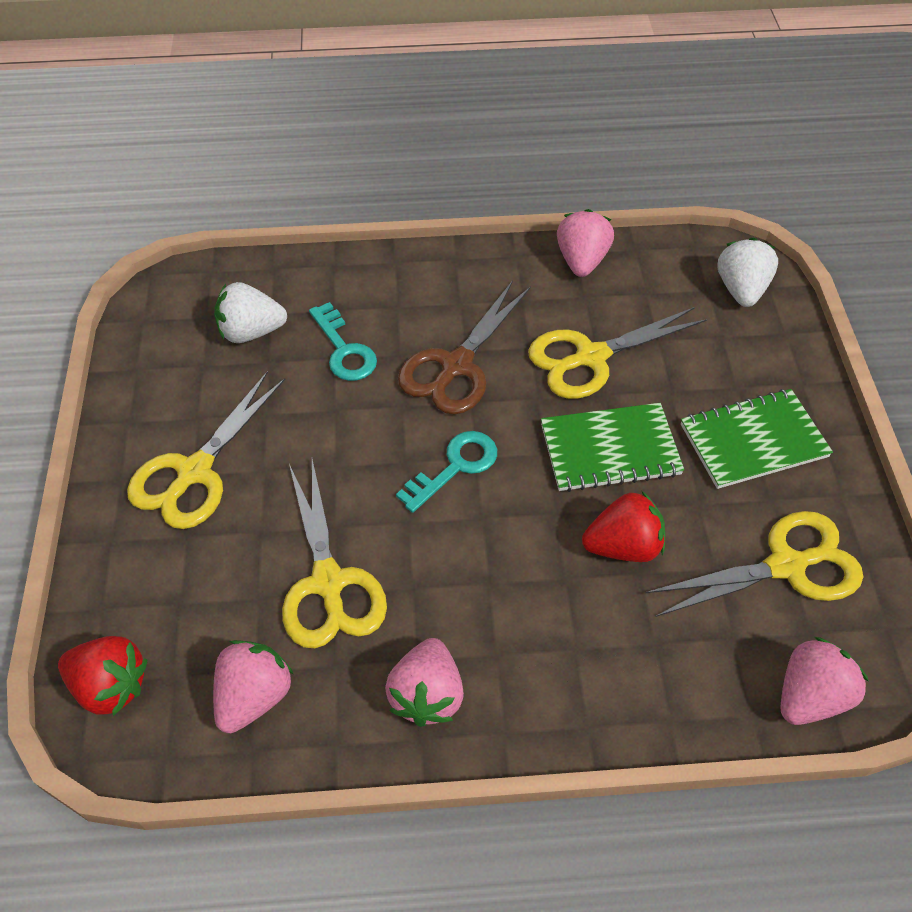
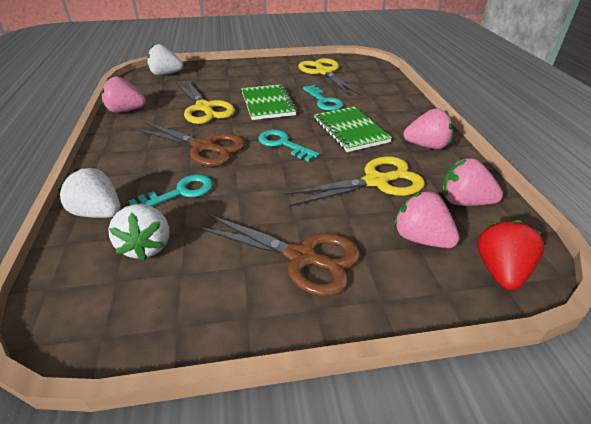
camera: 95 degrees left, 15 degrees down
(194, 472) = (302, 257): yellow scissors -> brown scissors
(319, 282) = (99, 213): none -> white strawberry
(623, 546) = (324, 101): red strawberry -> turquoise key
(753, 441) = (260, 75): green notebook -> green notebook (350, 130)
(810, 696) = (379, 71): pink strawberry -> pink strawberry (421, 238)

